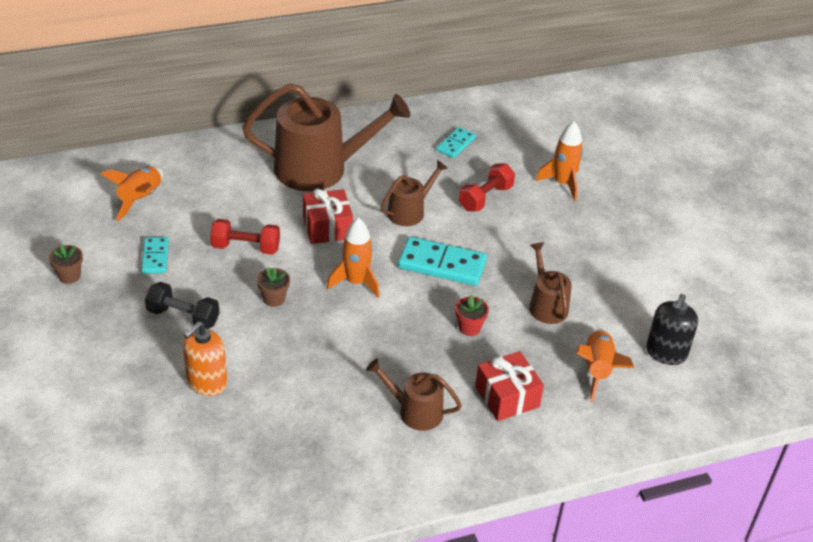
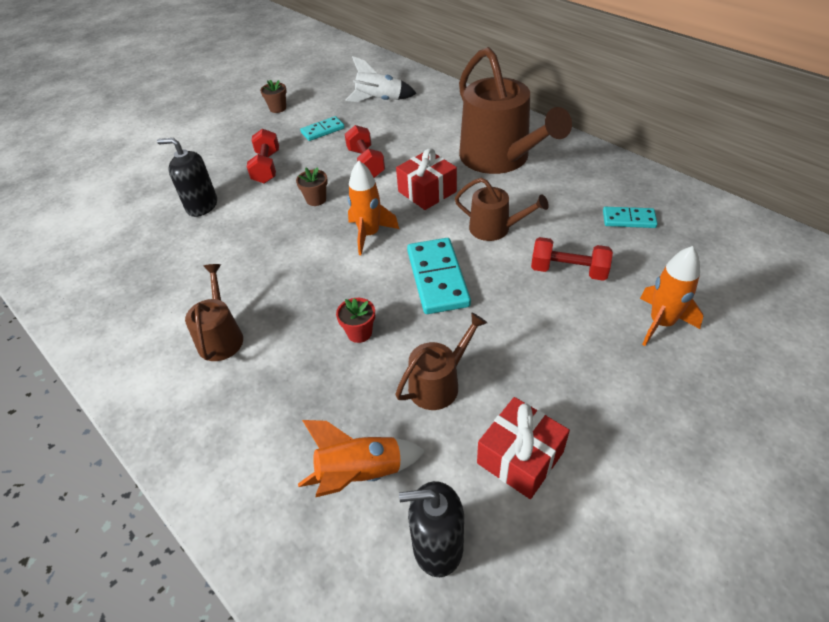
camera: 70 degrees right, 5 degrees up
(140, 199) = (379, 100): orange rocket -> white rocket
(183, 317) = (266, 167): black dumbbell -> red dumbbell
(206, 382) = (202, 205): orange soap dispenser -> black soap dispenser
(507, 397) = (273, 401): red gift -> red gift (520, 457)

